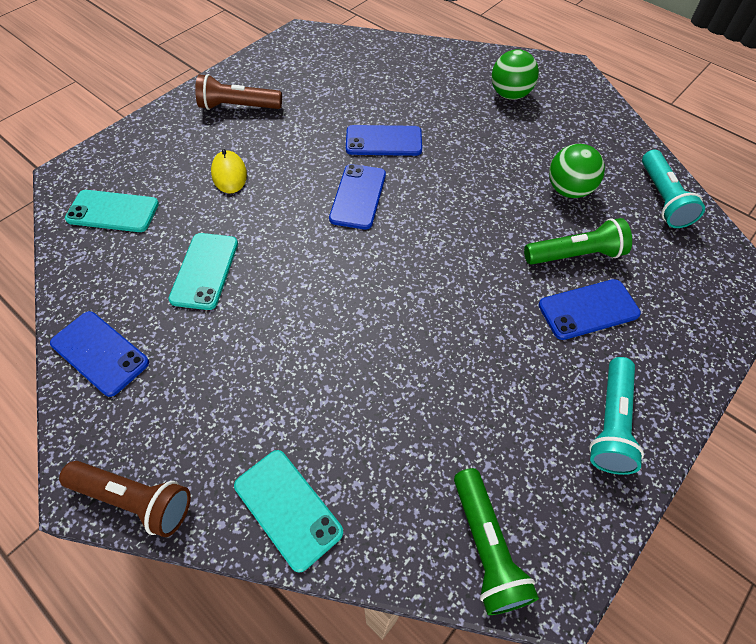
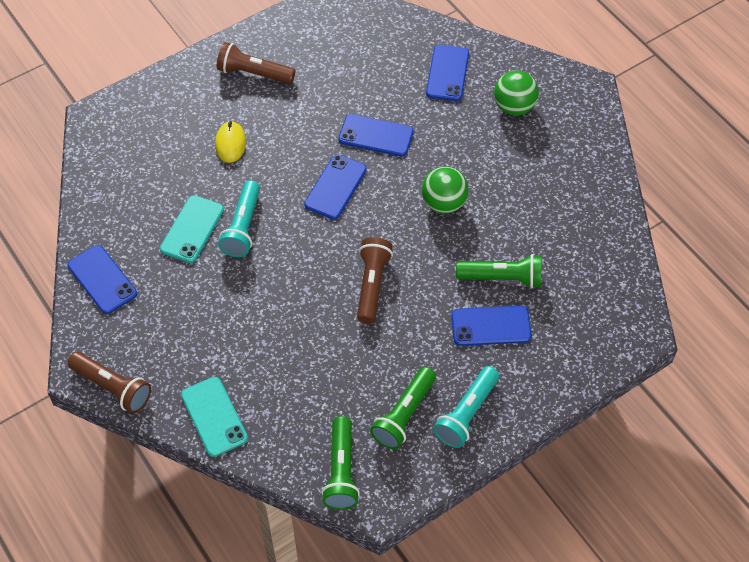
camera: 15 degrees right, 0 degrees up
(113, 211) = (127, 161): turquoise phone -> none
(433, 77) = (447, 73): none -> blue phone
(435, 291) = (372, 285): none -> brown flashlight
(536, 444) = (404, 415): none -> green flashlight
(568, 190) = (524, 217): green ball -> green ball (444, 203)
(662, 199) = (606, 243): turquoise flashlight -> turquoise flashlight (243, 227)

